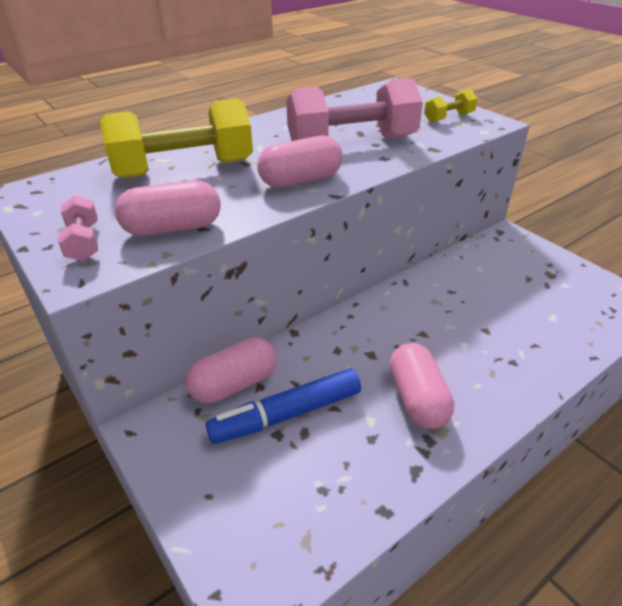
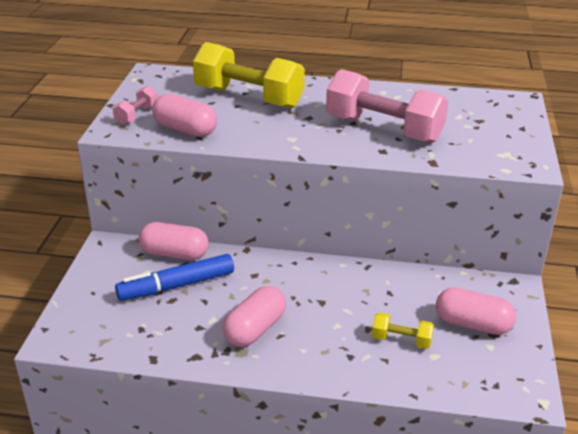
camera: 45 degrees right, 5 degrees down
(286, 414) = (176, 285): blue marker -> blue marker turned 45 degrees counterclockwise
(301, 180) = (299, 138): pink capsule -> pink capsule (472, 324)
(449, 118) = (501, 146): yellow dumbbell -> yellow dumbbell (401, 340)

